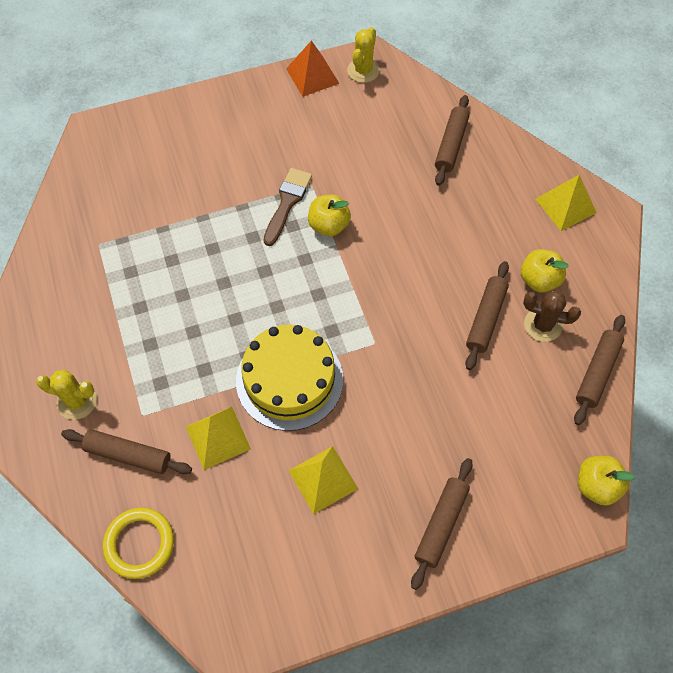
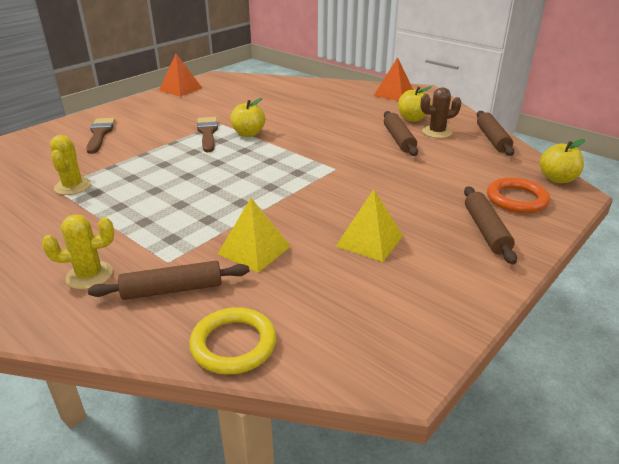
camera: 30 degrees left, 30 degrees down
(179, 153) = (100, 134): none -> brown brush
(289, 380) = (287, 202): yellow cake -> none
(363, 70) = (214, 81): yellow cactus -> yellow cactus (73, 186)
(451, 145) = (300, 91): brown rolling pin -> none
(517, 495) = (516, 199): none -> orange ring
(565, 205) = (394, 93): yellow pyramid -> orange pyramid

